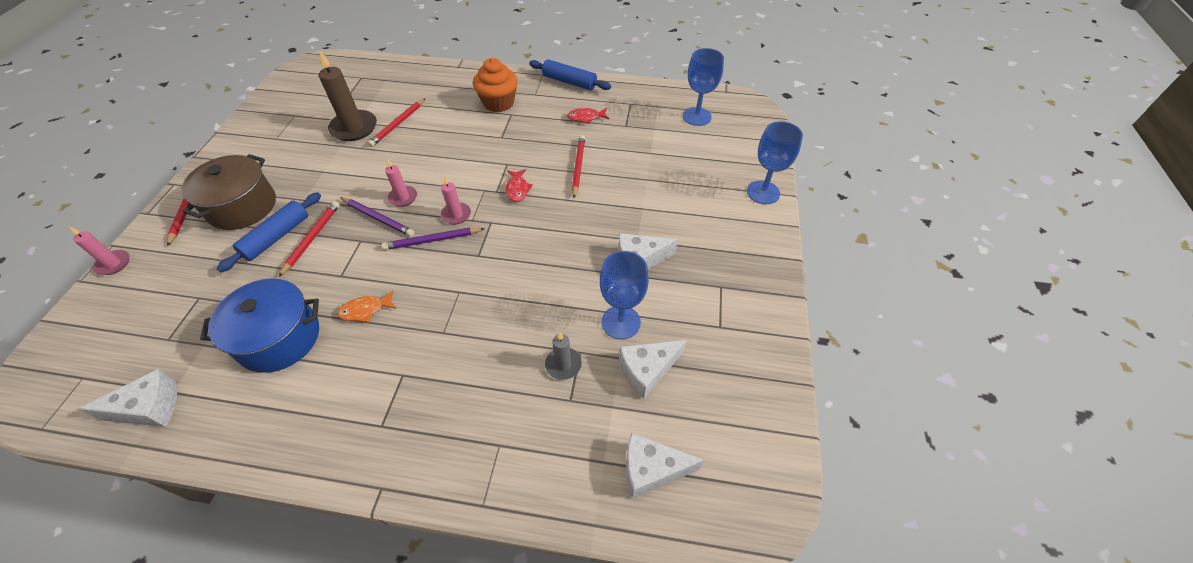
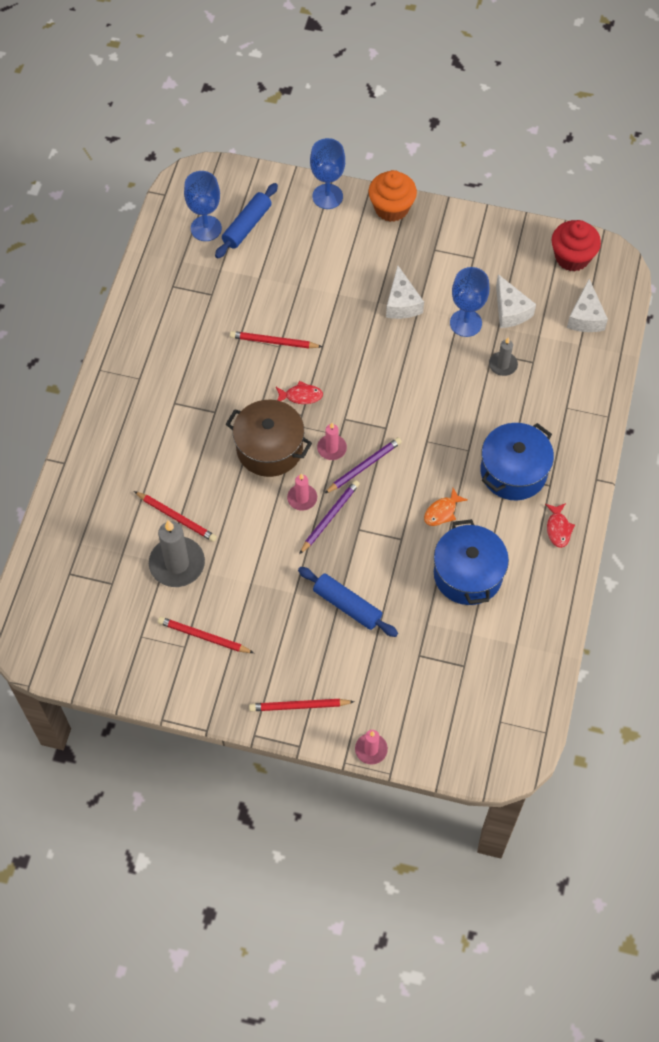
camera: 85 degrees left, 10 degrees up
(149, 408) = (530, 655): white cheese -> none
(242, 207) = (299, 650): brown pot -> brown pot (269, 448)
(312, 238) = (352, 572): red pencil -> red pencil (204, 637)
(354, 128) = (177, 564): brown candle -> grey candle
(365, 310) = (442, 511): orange fish -> orange fish turned 60 degrees clockwise
(407, 381) = (513, 472): none -> blue pot
(432, 240) = (364, 466): purple pencil -> purple pencil turned 120 degrees counterclockwise
(498, 103) = (151, 415): orange cupcake -> orange cupcake (391, 208)
(569, 82) = (120, 342): blue rolling pin -> blue rolling pin (247, 226)
(586, 118) = (192, 330): red fish -> red fish (558, 528)
(752, 448) = (572, 257): none -> red cupcake

